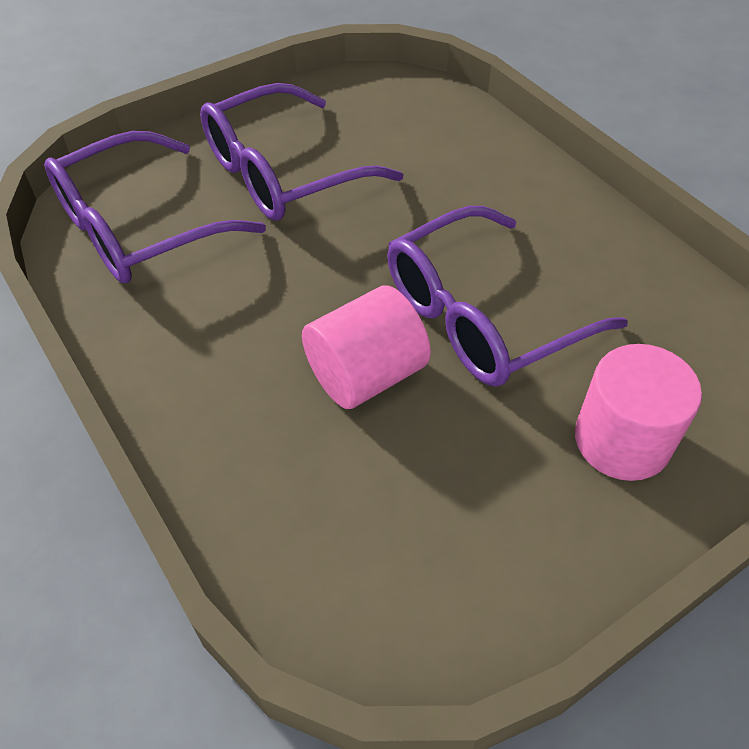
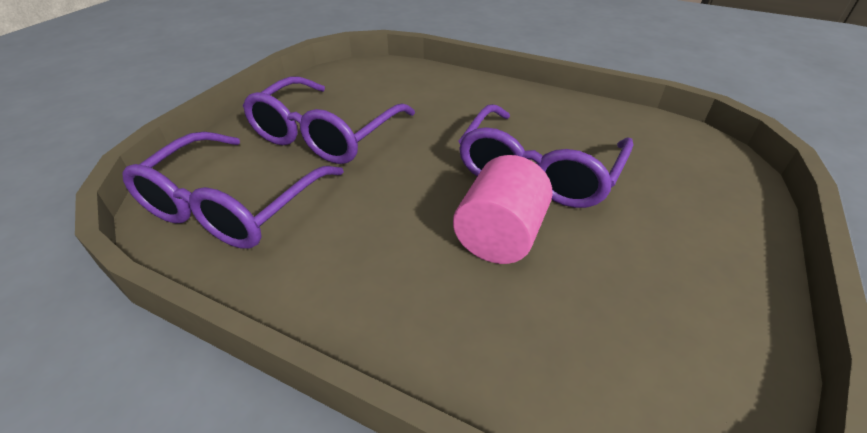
camera: 30 degrees left, 10 degrees down
(622, 440) = (688, 207): pink cylinder -> none

